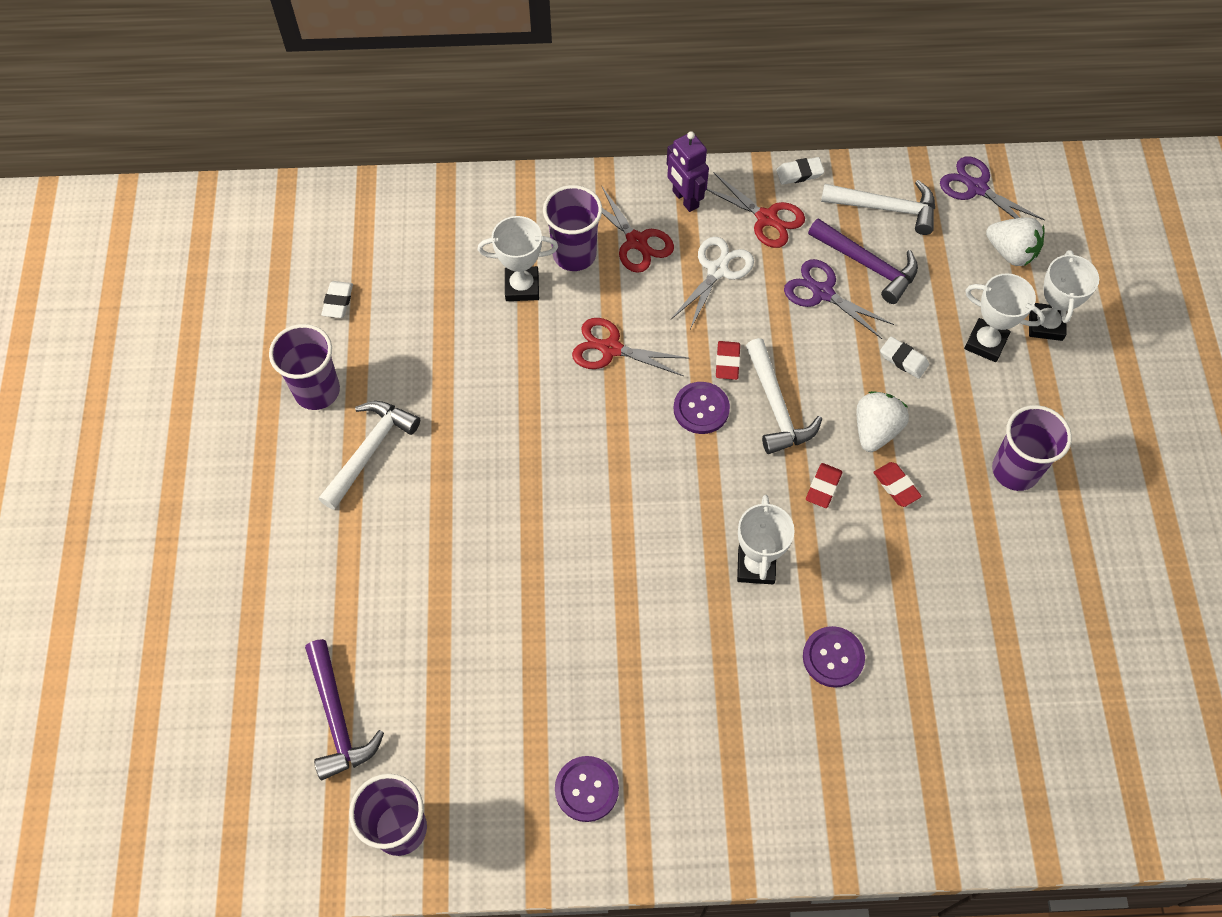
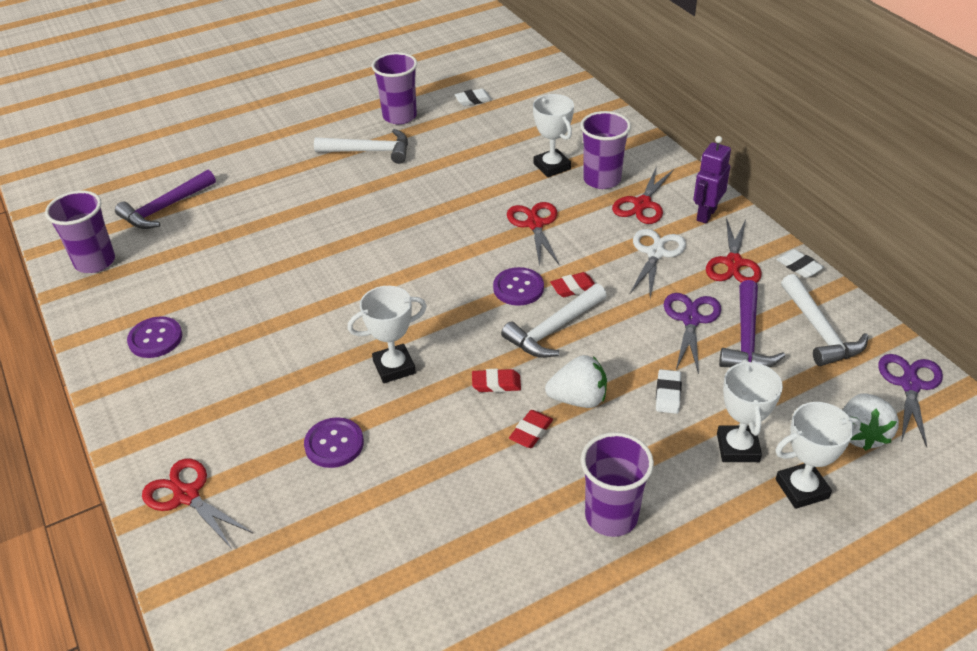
camera: 65 degrees right, 20 degrees down
(717, 270) = (655, 253): white scissors -> white scissors turned 75 degrees counterclockwise
(838, 813) = (187, 495): none -> red scissors

